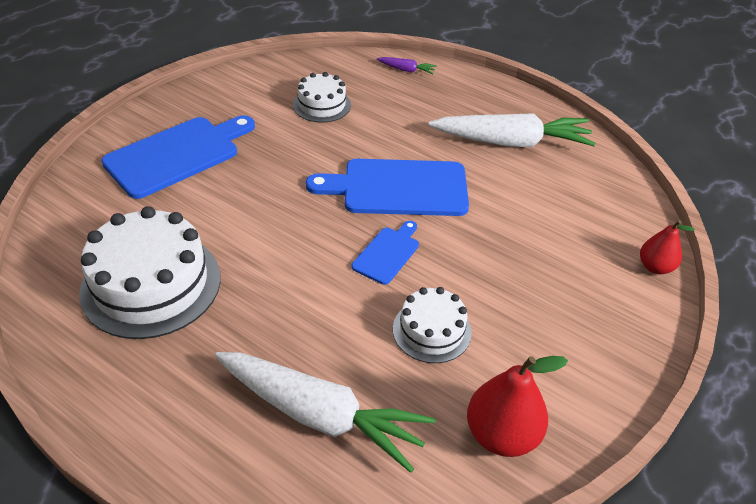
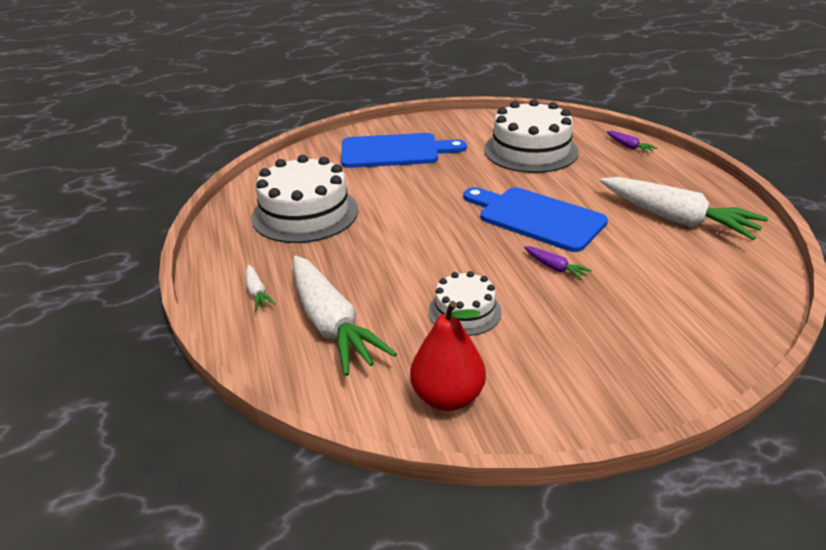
camera: 40 degrees right, 10 degrees down
(199, 419) = (257, 293): none -> white carrot
(322, 105) = (531, 151): white cake -> white cake, size x1.80
(387, 253) = (483, 253): blue cutting board -> none
(463, 241) = (555, 268): none -> purple carrot
(655, 267) = (728, 353): red pear -> none

